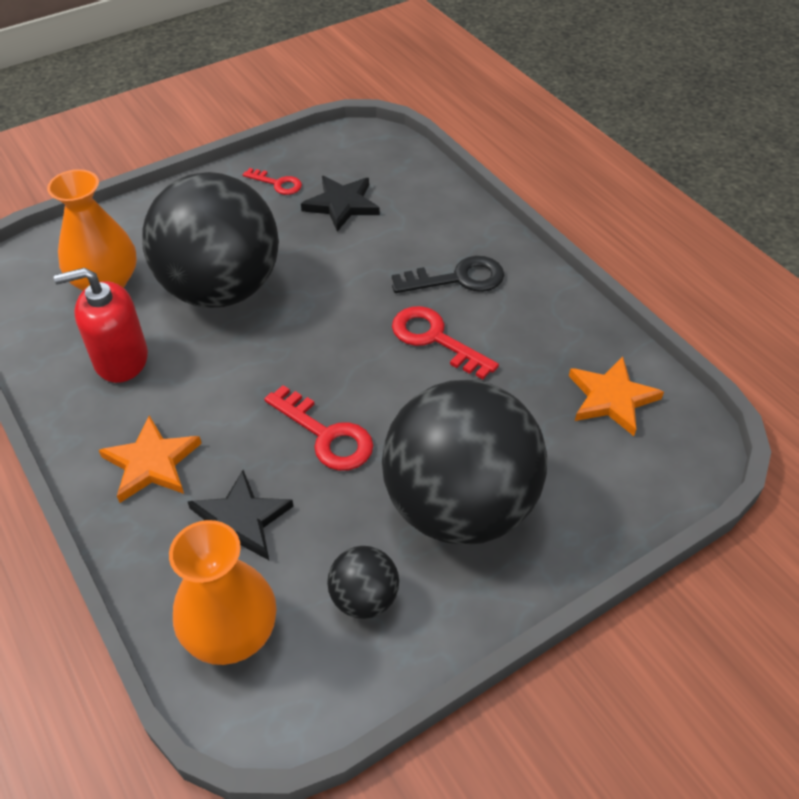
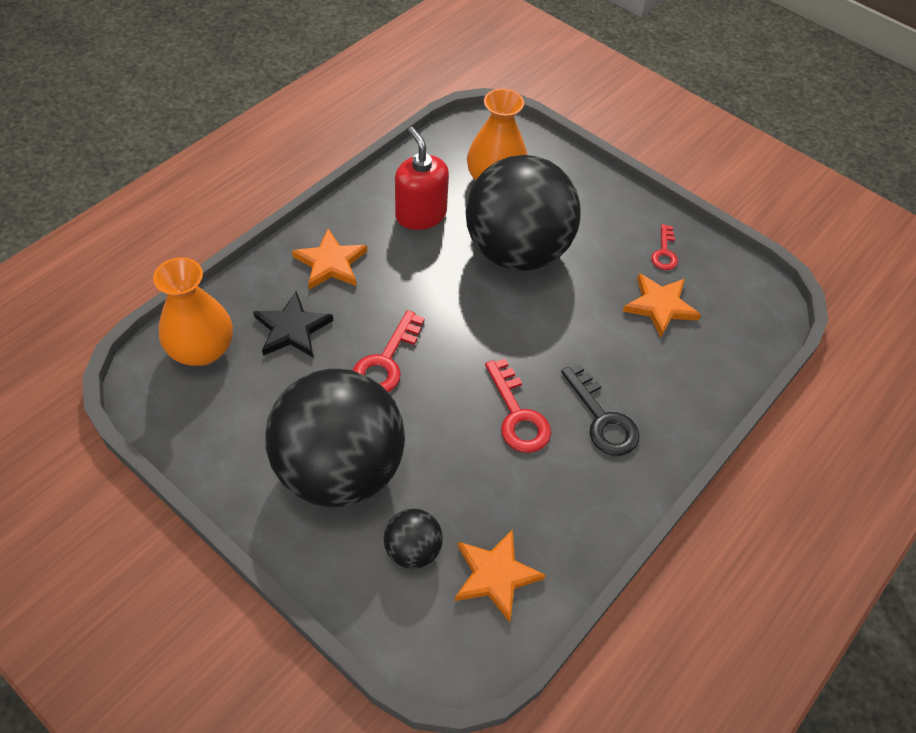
camera: 70 degrees right, 5 degrees up
(341, 205) = (660, 306): black star -> orange star
(364, 598) = (242, 422): black ball -> black ball (413, 550)
(434, 339) = (518, 415): red key -> red key turned 135 degrees clockwise

